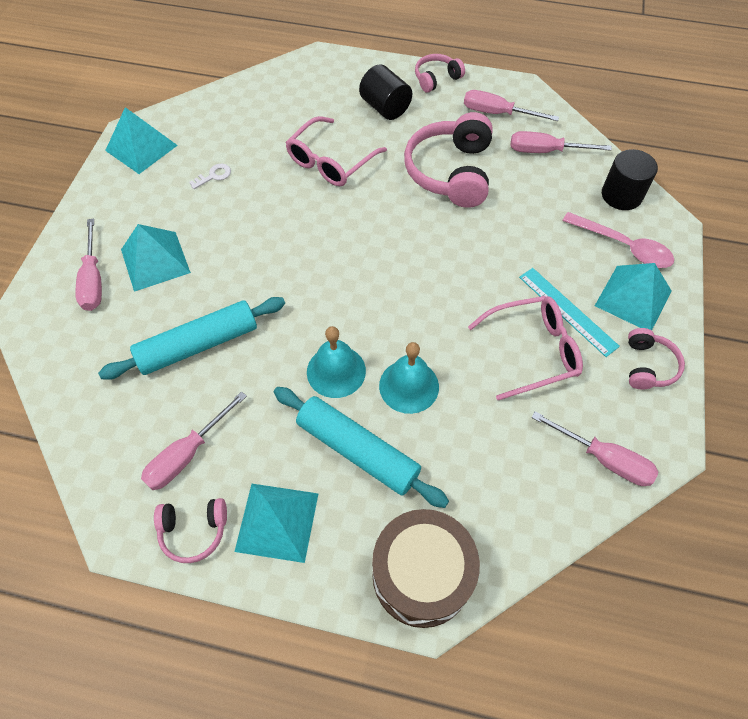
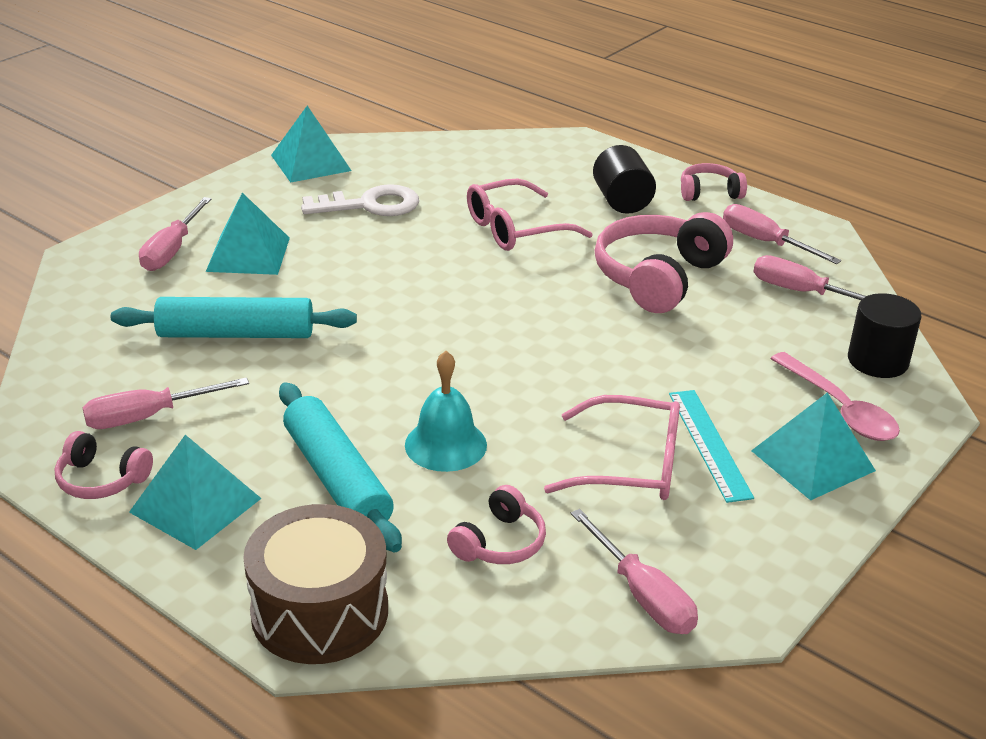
camera: 25 degrees right, 25 degrees down
(214, 176) = (370, 205): white key -> white key, size x2.11
(336, 371) = (370, 404): turquoise bell -> none
(648, 366) = (780, 530): pink headphones -> pink headphones (499, 542)

